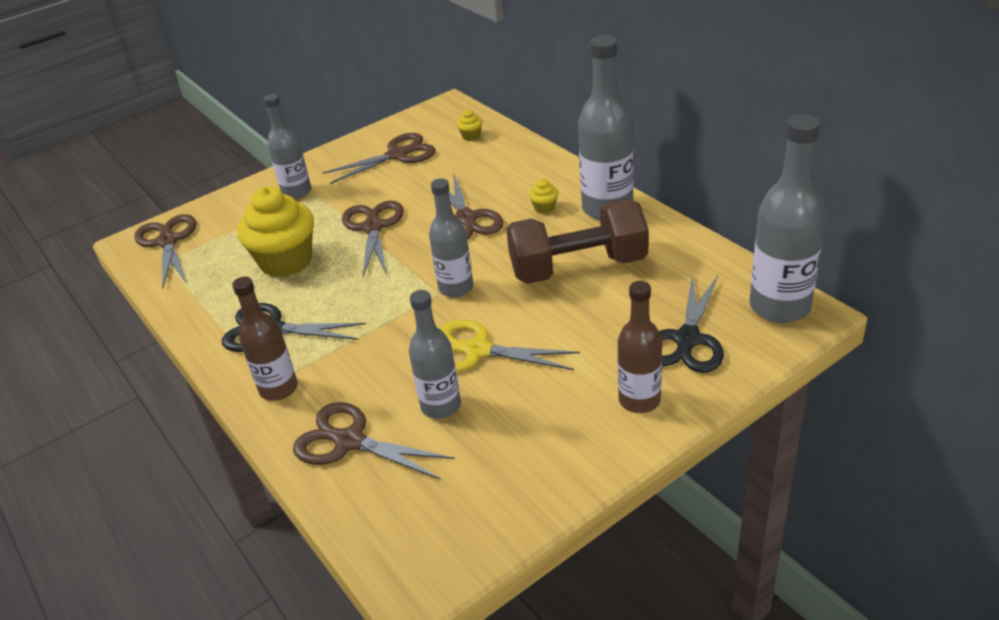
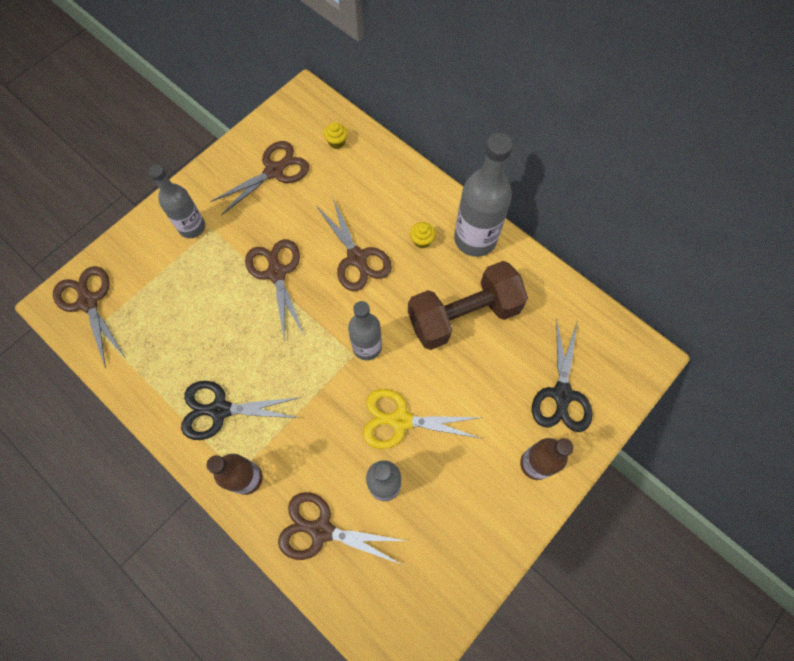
camera: 15 degrees left, 30 degrees up
(286, 261) = (209, 322): yellow cupcake -> none
(779, 306) = (626, 352): grey bottle -> none

